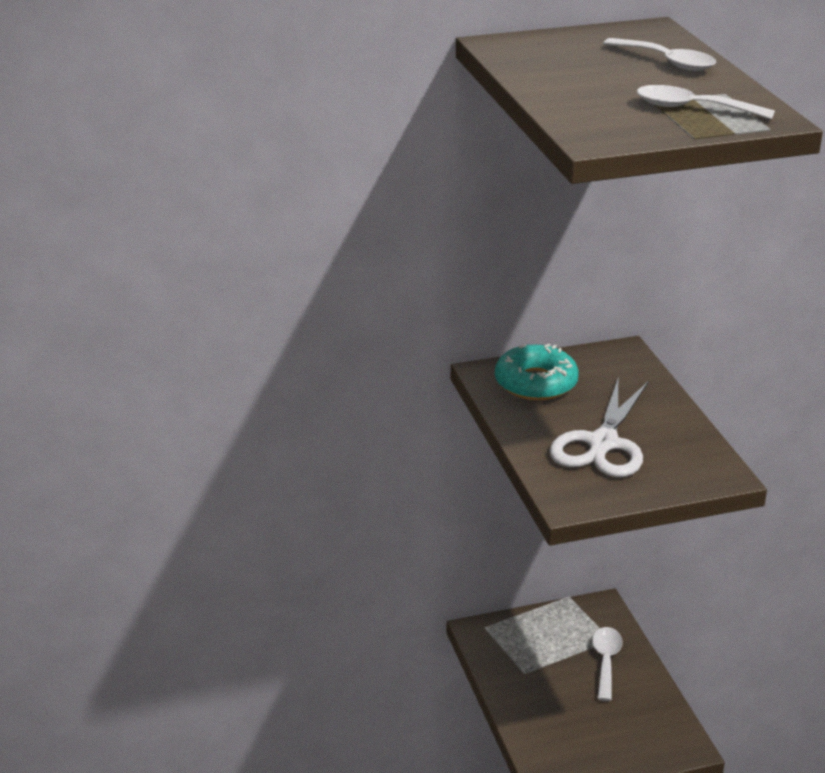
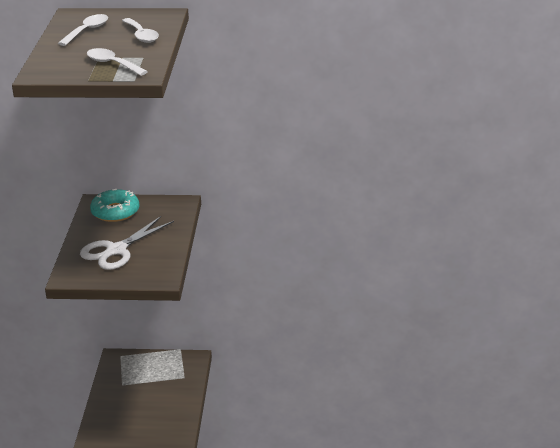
camera: 20 degrees right, 0 degrees up
(606, 661) = (171, 388): white spoon -> white spoon (87, 31)

